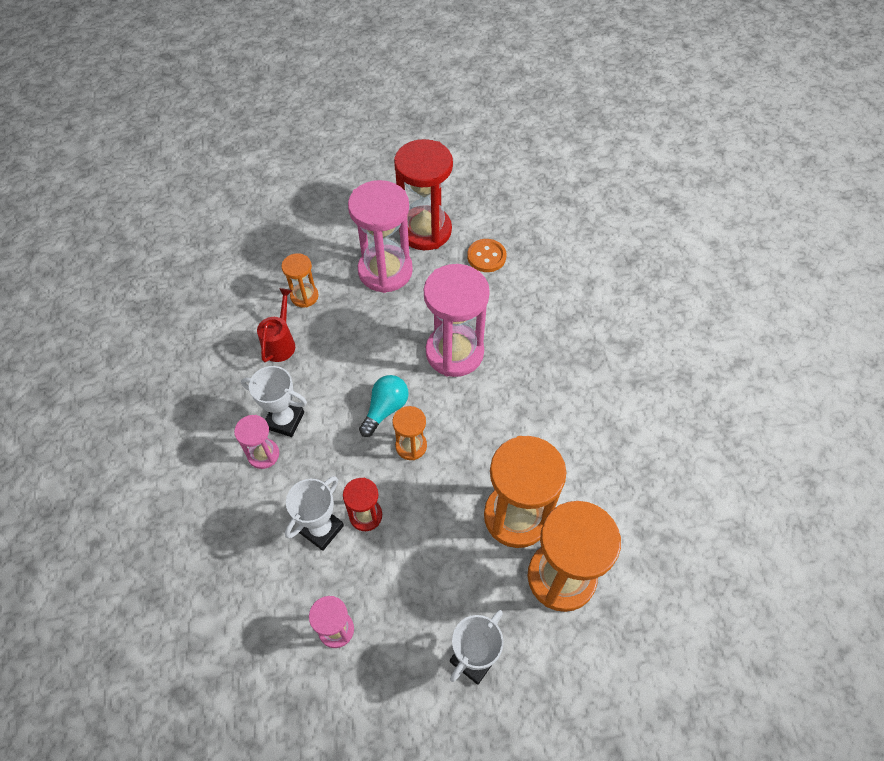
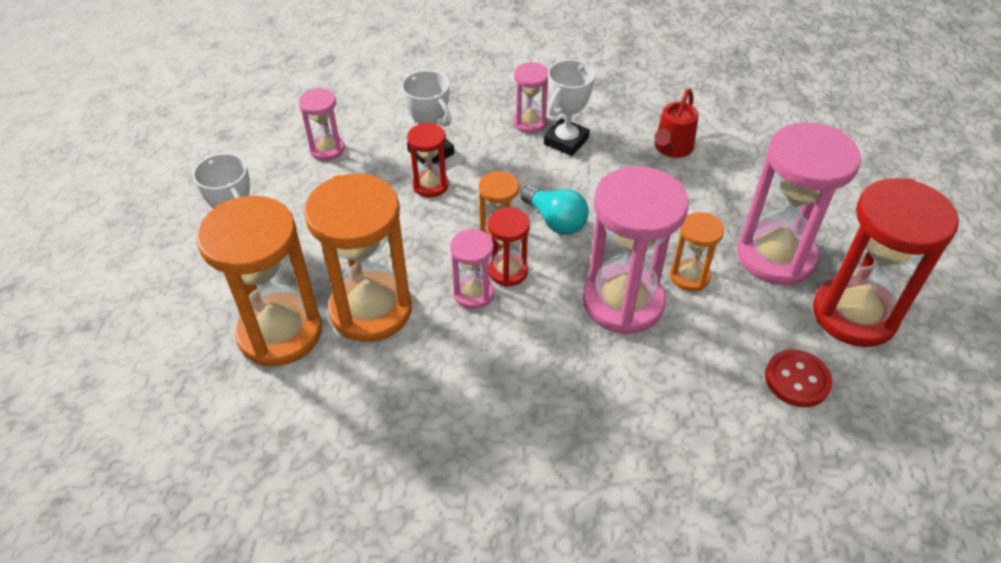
camera: 105 degrees right, 10 degrees down
(280, 342) = (671, 149): red watering can -> red watering can turned 90 degrees clockwise
(304, 296) = (739, 175): orange hourglass -> orange hourglass (689, 276)
(448, 430) = (508, 271): none -> red hourglass
(477, 448) = (473, 293): none -> pink hourglass
(486, 256) = (797, 380): orange button -> red button

